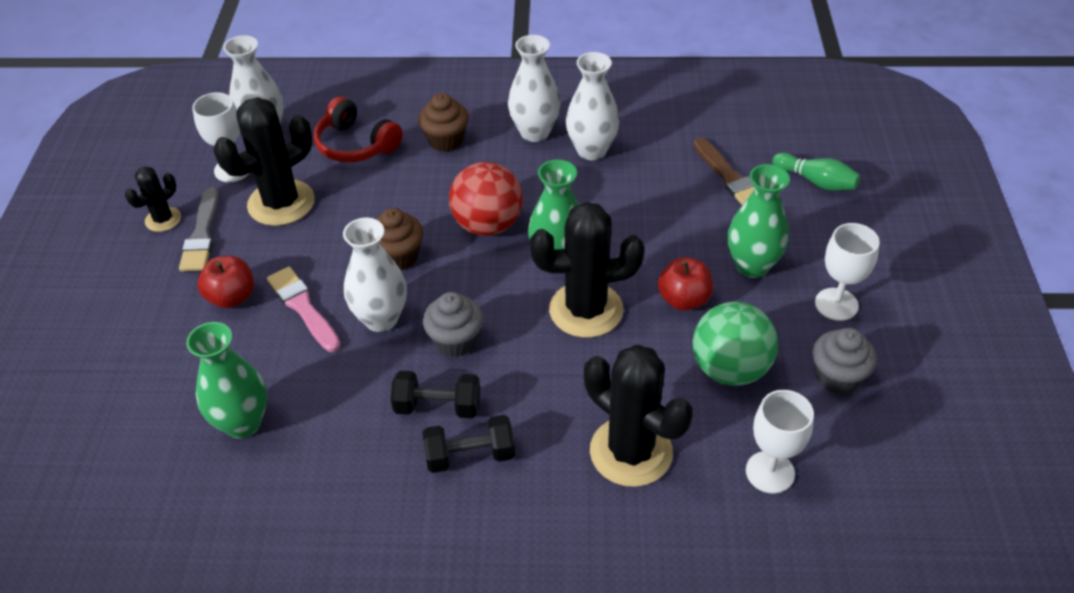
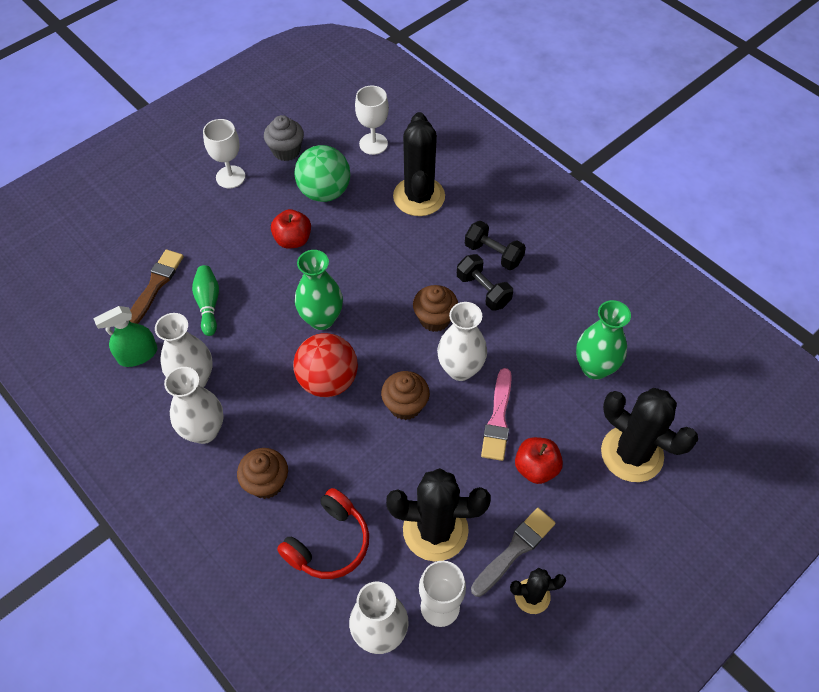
camera: 135 degrees left, 10 degrees up
(356, 145) = (329, 543): red headphones -> red headphones turned 45 degrees clockwise
(455, 341) = (434, 319): grey cupcake -> brown cupcake
(586, 310) = (347, 277): black cactus -> black cactus (632, 454)
(658, 133) = (137, 355): none -> green spray bottle
(752, 266) = (233, 227): green vase -> none
(816, 181) = (120, 241): green bowling pin -> green bowling pin (208, 304)

